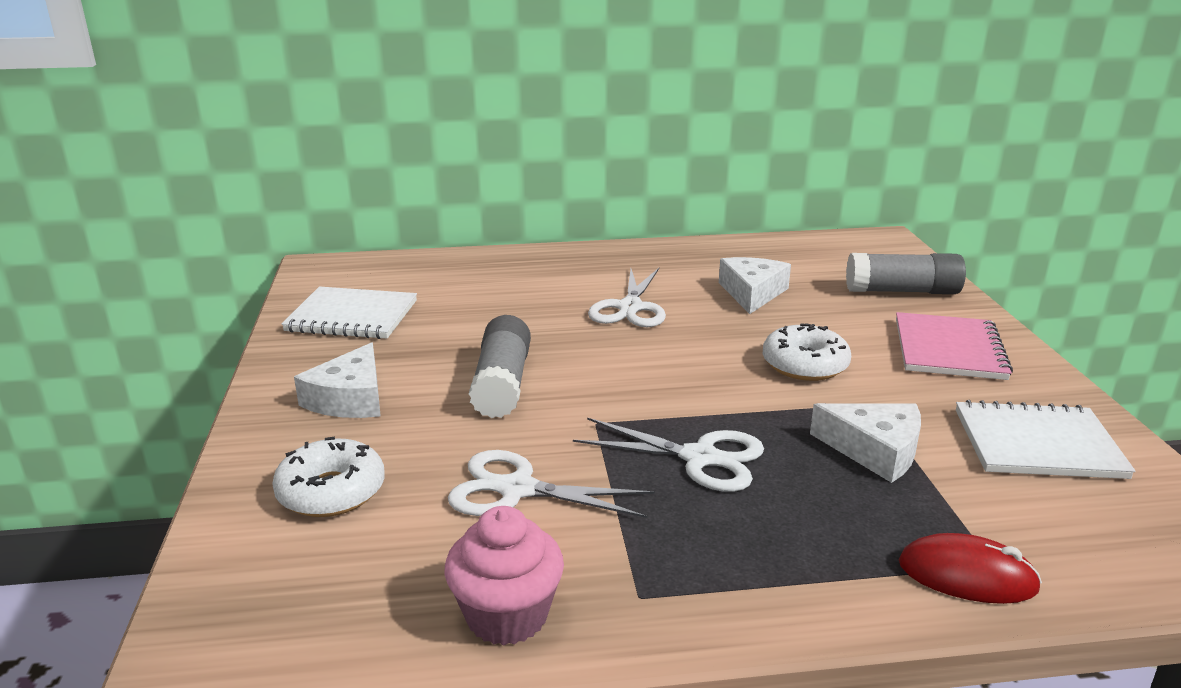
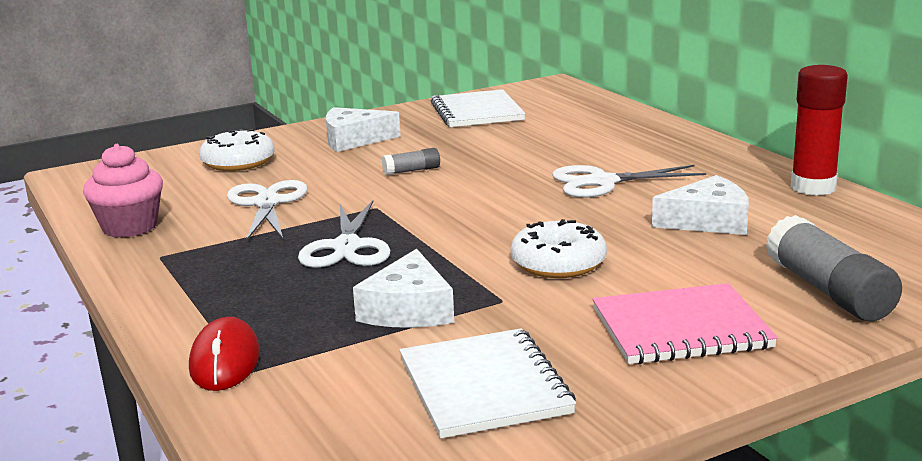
camera: 70 degrees right, 5 degrees down
(502, 384) = (412, 171): grey glue stick -> grey glue stick, size x0.50
(711, 247) = (813, 187): none -> red glue stick

